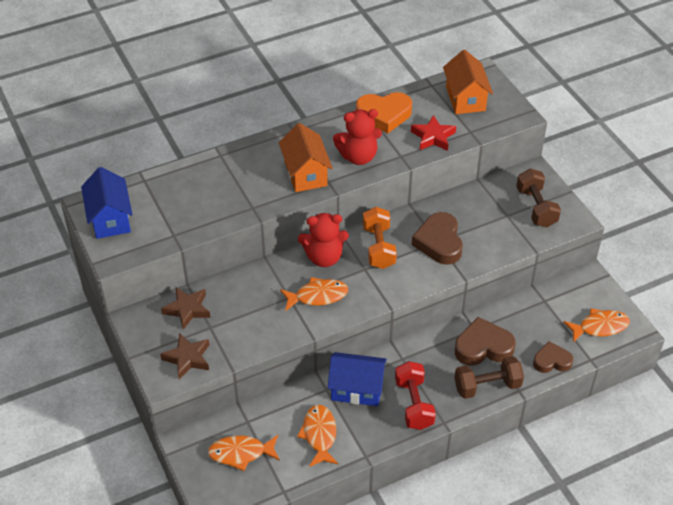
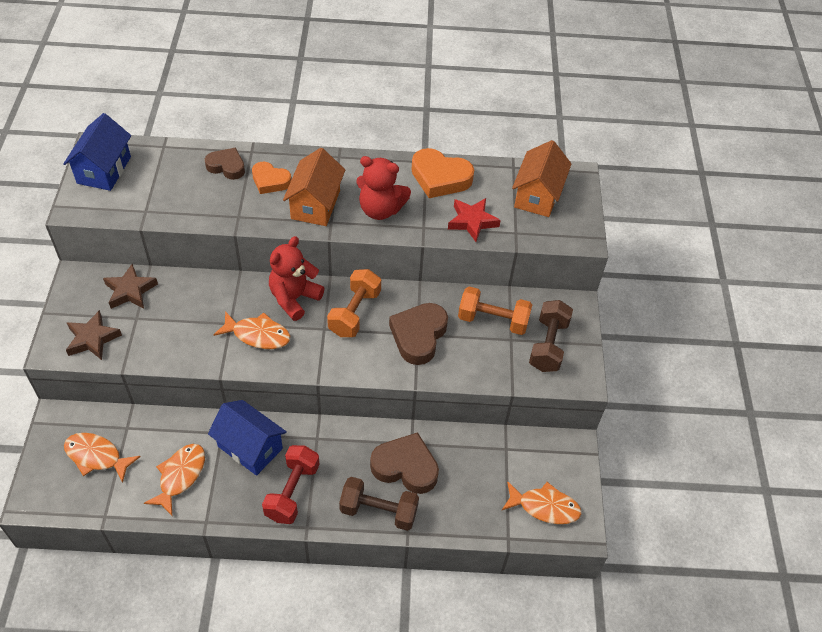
camera: 25 degrees right, 5 degrees up
(255, 171) = (270, 181): none -> orange heart
(324, 257) = (294, 298): red teddy bear -> red teddy bear turned 105 degrees clockwise
(484, 208) = (493, 320): none -> orange dumbbell
(551, 361) = (465, 518): brown heart -> brown heart (226, 166)

